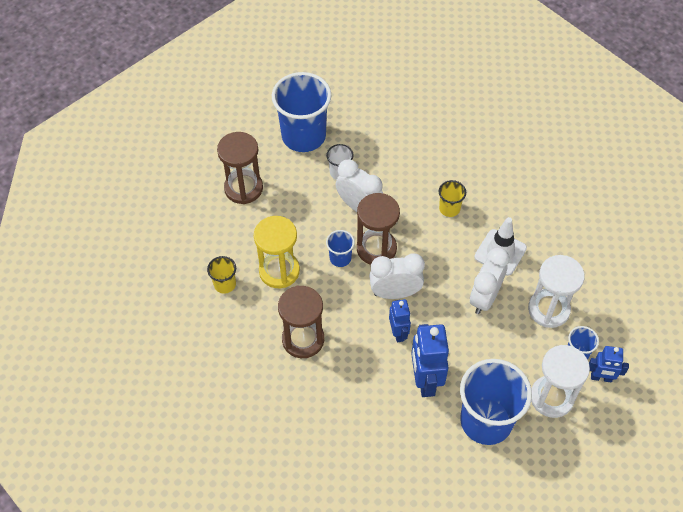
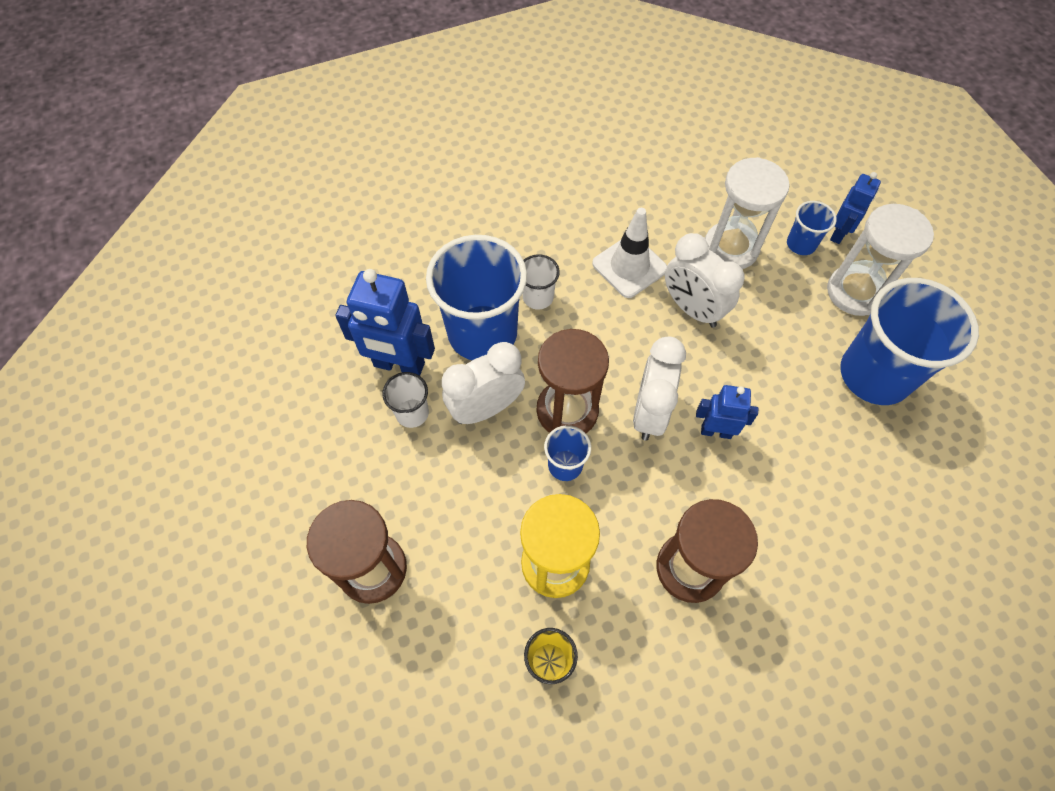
camera: 70 degrees left, 5 degrees up
(303, 136) = (317, 441): blue cup -> blue cup (482, 333)
(425, 381) = (799, 425): blue robot -> blue robot (399, 365)
(449, 208) = (538, 297): yellow cup -> white cup

